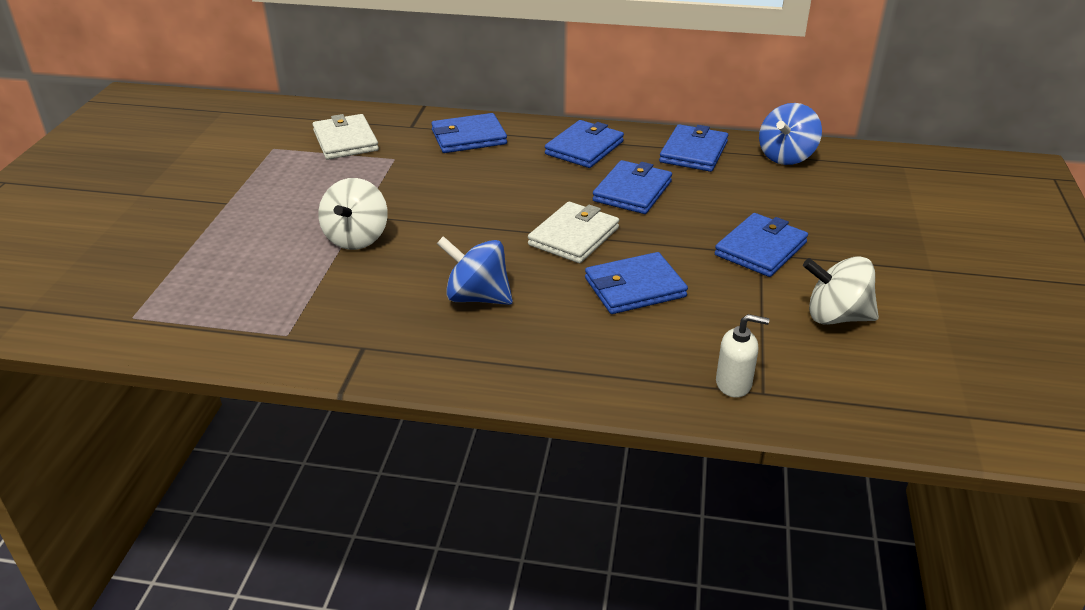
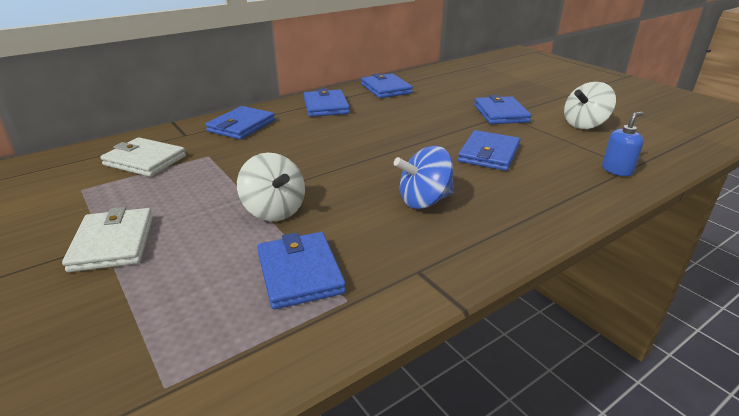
camera: 45 degrees left, 5 degrees down
(574, 236) = (409, 146): white wallet -> white wallet (113, 243)
(632, 191) = (393, 115): blue wallet -> blue wallet (300, 273)
(734, 384) = (617, 170): white soap dispenser -> blue soap dispenser
(786, 157) = (430, 76): blue spinning top -> none

